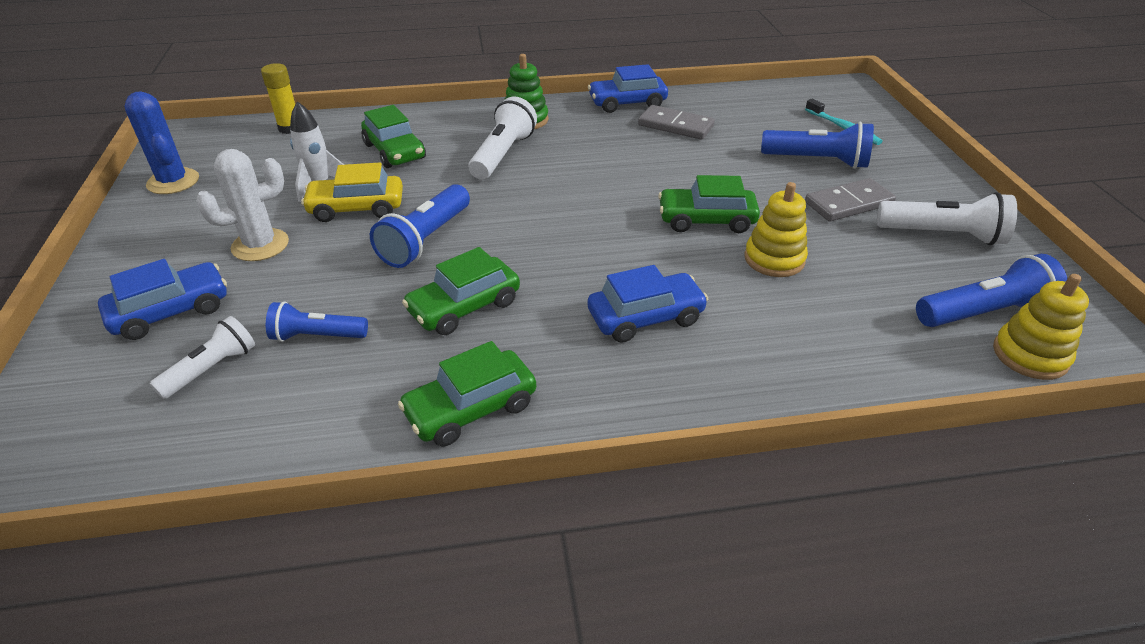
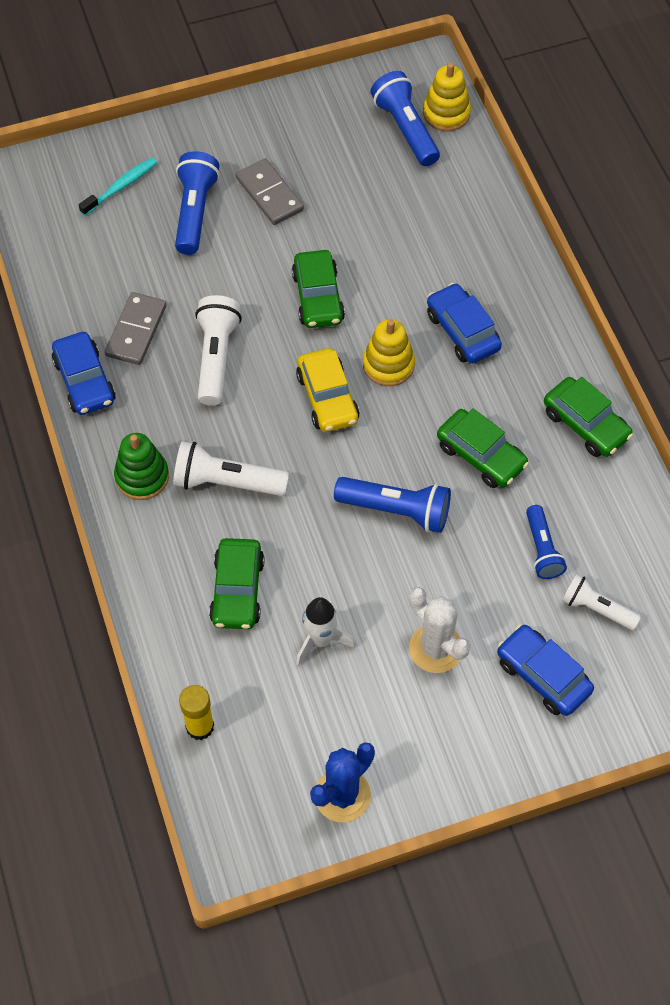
camera: 100 degrees left, 20 degrees up
(356, 208) = (356, 588): yellow car -> yellow car (327, 398)
(394, 151) = (237, 590): green car -> green car turned 135 degrees clockwise
(774, 259) = (367, 249): yellow stacking toy -> yellow stacking toy (388, 365)
(943, 235) = (307, 136): white flashlight -> white flashlight (216, 357)

